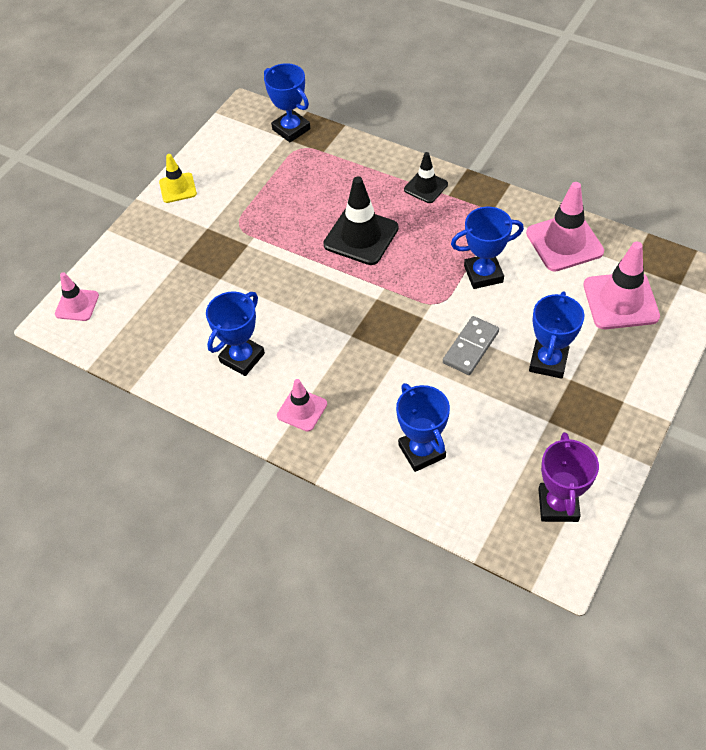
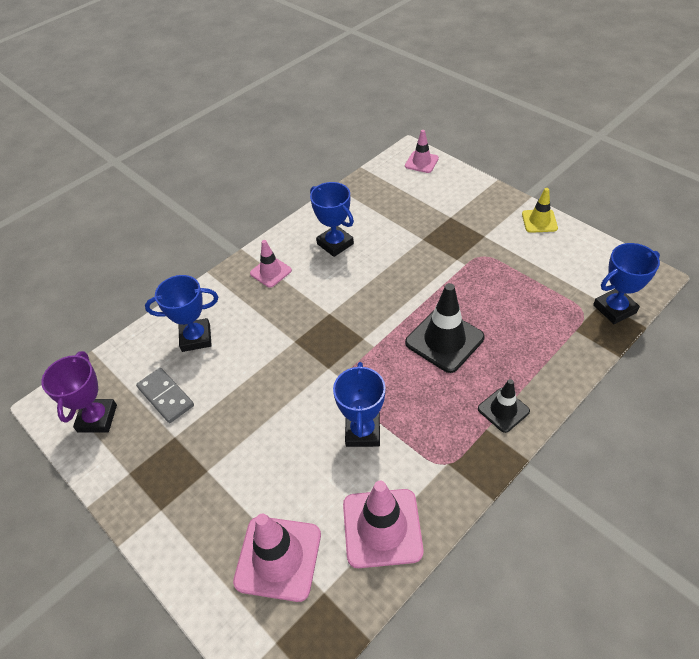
camera: 105 degrees right, 5 degrees down
(470, 347) = (279, 397): grey domino -> grey domino (166, 396)
(548, 362) = (234, 457): blue trophy -> none
(558, 505) = (97, 418): purple trophy -> purple trophy turned 75 degrees clockwise

